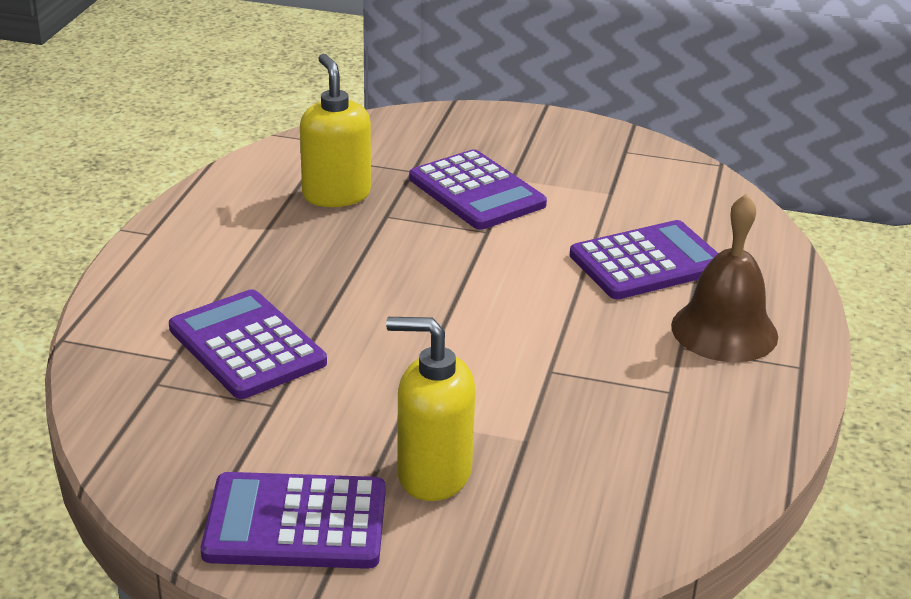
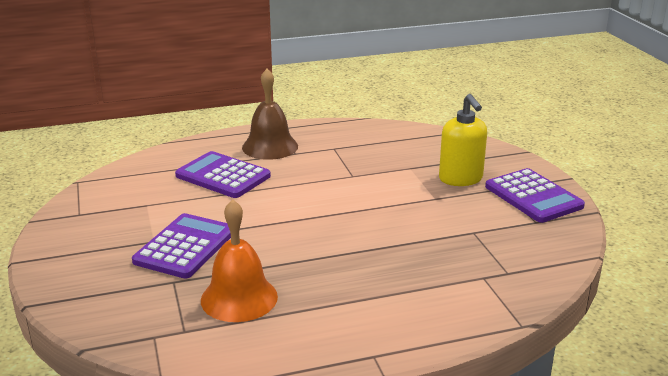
camera: 120 degrees left, 5 degrees down
(246, 346) = (441, 259): purple calculator -> none
(336, 195) = (239, 298): yellow soap dispenser -> orange bell

